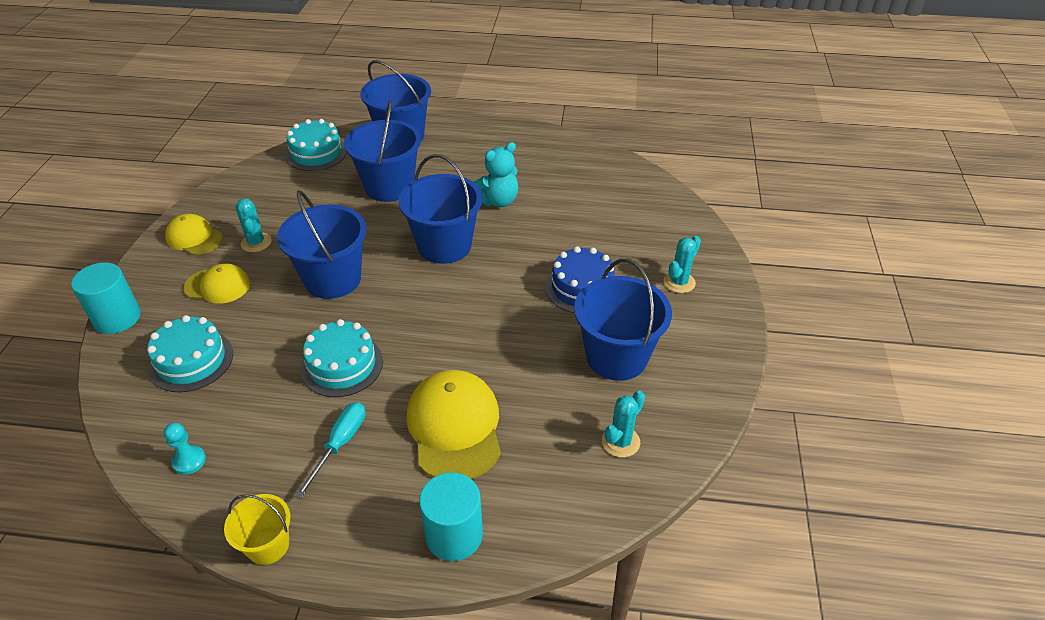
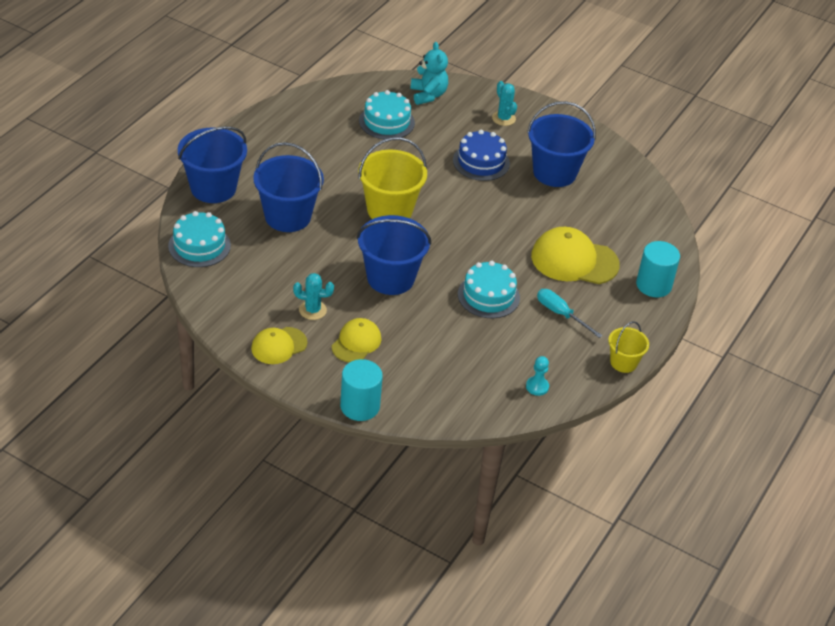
camera: 70 degrees left, 0 degrees up
(191, 360) = (437, 371): turquoise cake -> turquoise cake (386, 122)
(444, 246) = (389, 210): blue bucket -> yellow bucket
(497, 201) = (352, 165): turquoise teddy bear -> turquoise teddy bear (428, 95)
(620, 442) = (622, 198): turquoise cactus -> none

